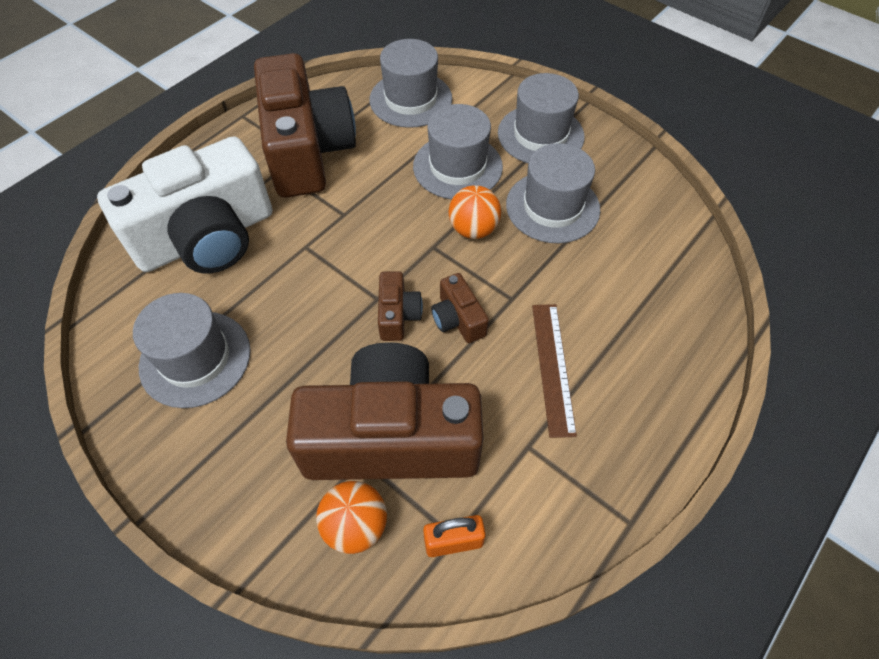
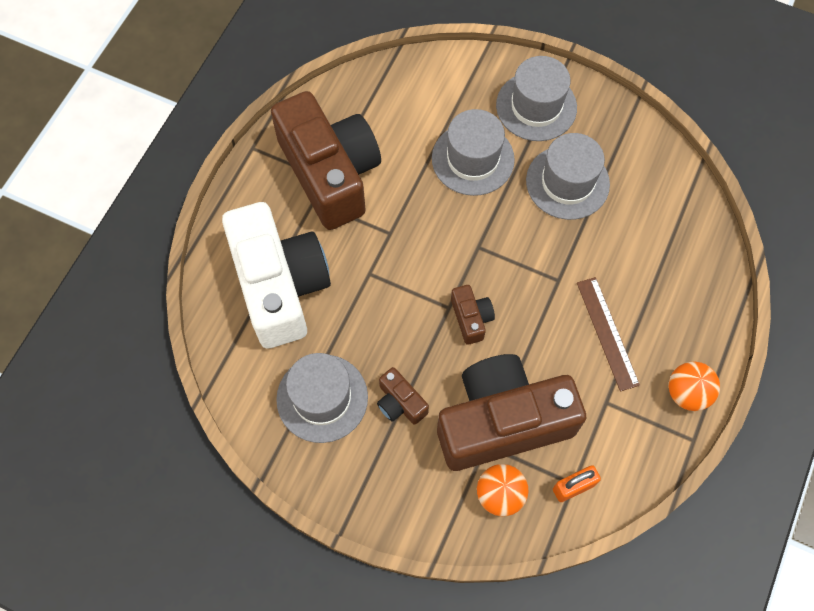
camera: 15 degrees left, 10 degrees up
(207, 237) = (280, 285): white camera -> white camera turned 60 degrees counterclockwise
(410, 99) = (404, 92): grey hat -> none
(458, 319) = (521, 309): brown camera -> brown camera (400, 403)
(473, 229) = (507, 221): orange ball -> orange ball (687, 393)

